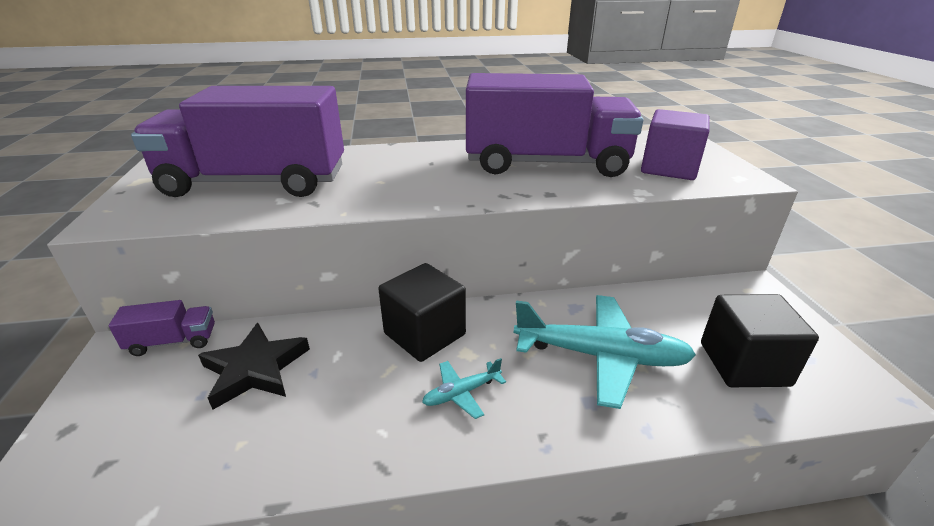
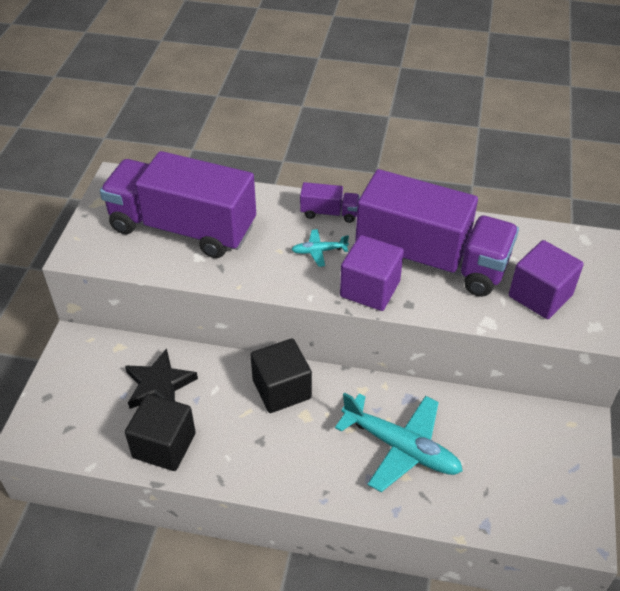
camera: 20 degrees right, 15 degrees up
(173, 341) = (109, 344): purple truck -> purple truck (329, 213)
(462, 393) = (288, 446): turquoise plane -> turquoise plane (319, 251)
(500, 190) = (370, 289): none -> purple cube
(744, 364) = (505, 487): black cube -> black cube (164, 445)

